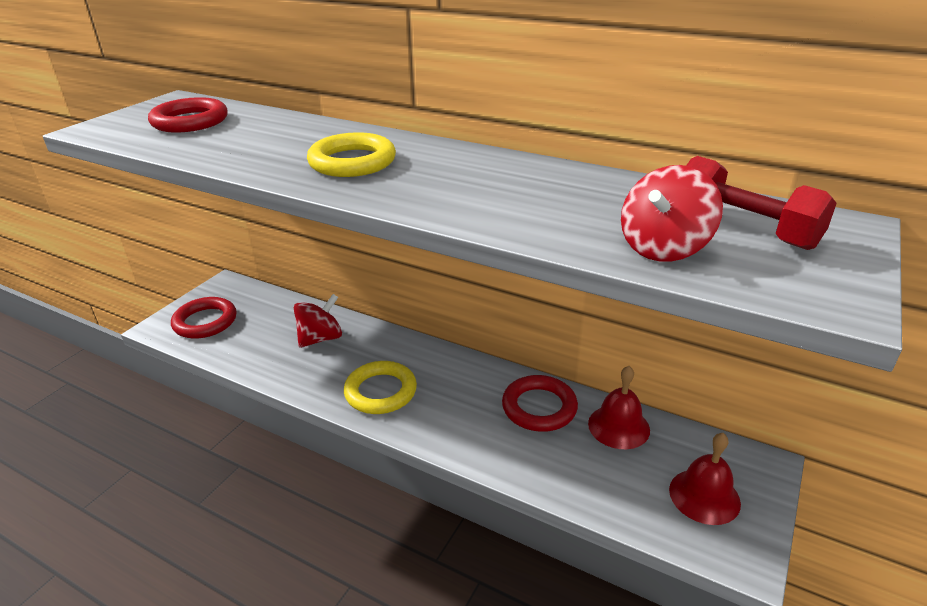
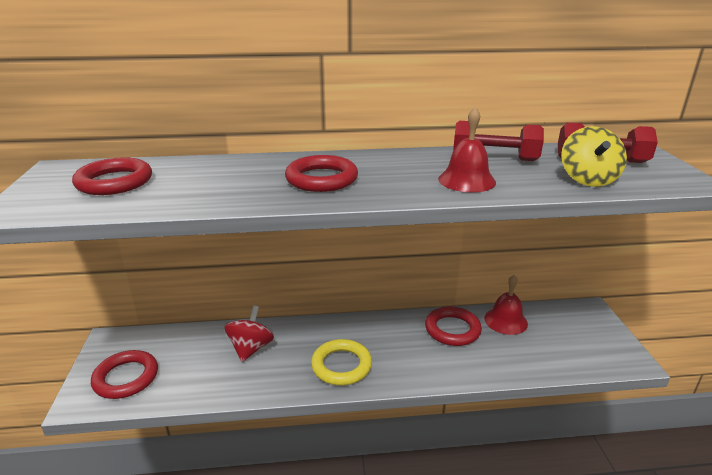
camera: 35 degrees left, 5 degrees down
(352, 162) = (321, 179): yellow ring -> red ring
(589, 187) = (494, 158): none -> red dumbbell
(664, 248) = (588, 179): red spinning top -> yellow spinning top
(704, 496) = (584, 338): red bell -> red bell (466, 180)

